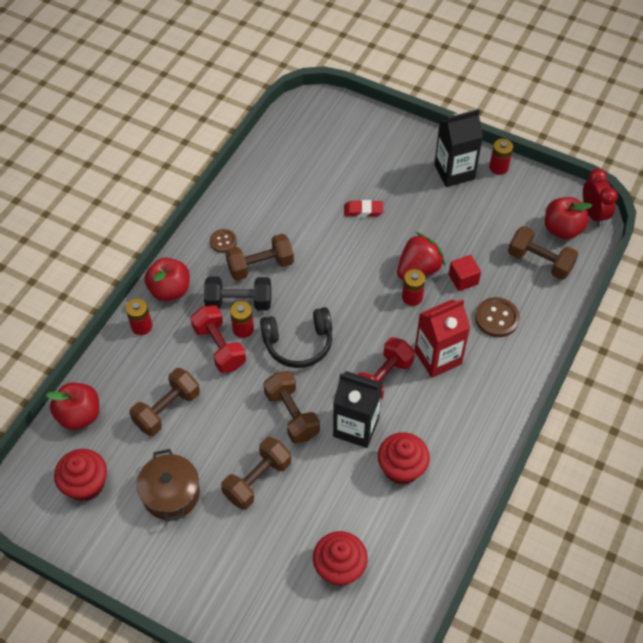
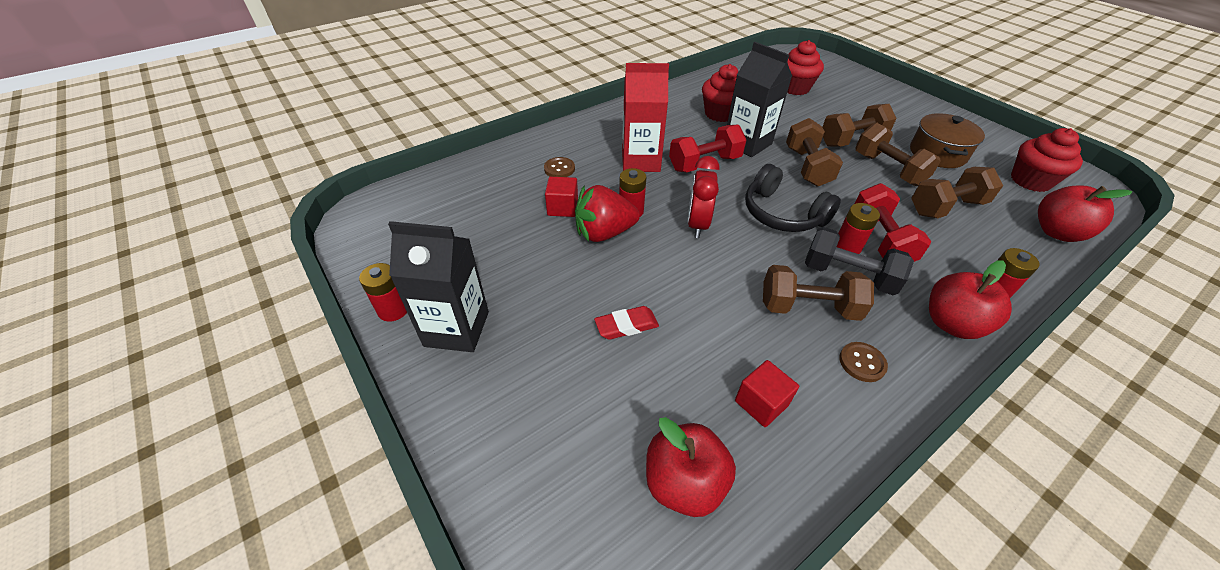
camera: 155 degrees left, 10 degrees down
(273, 198) = (761, 403): none -> red cube
(298, 343) = (782, 214): black headphones -> black headphones turned 150 degrees counterclockwise
(363, 210) = (626, 326): red eraser -> red eraser turned 45 degrees counterclockwise
(496, 318) = (559, 169): brown button -> brown button, size x0.64
(540, 262) = (468, 195): brown dumbbell -> brown dumbbell (888, 169)
(562, 229) = (409, 213): red apple -> red apple (684, 482)
(593, 214) = (359, 215): red clock -> red clock (697, 224)

